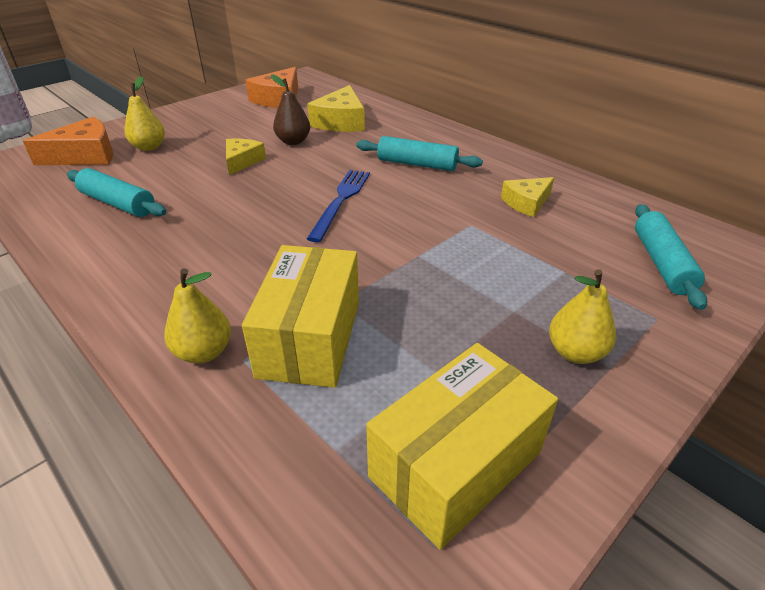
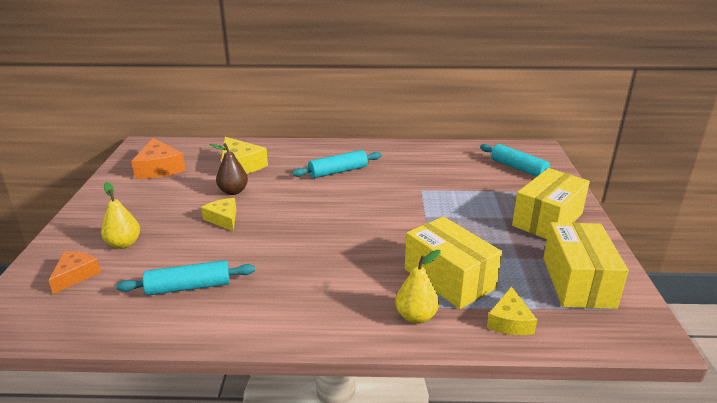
camera: 45 degrees left, 10 degrees down
(85, 155) = (75, 275): orange cheese -> orange cheese, size x0.64
(341, 201) = (335, 211): blue fork -> none
(526, 203) = (426, 167): yellow cheese -> yellow cheese (509, 321)
(575, 352) = (547, 220): yellow pear -> yellow box

